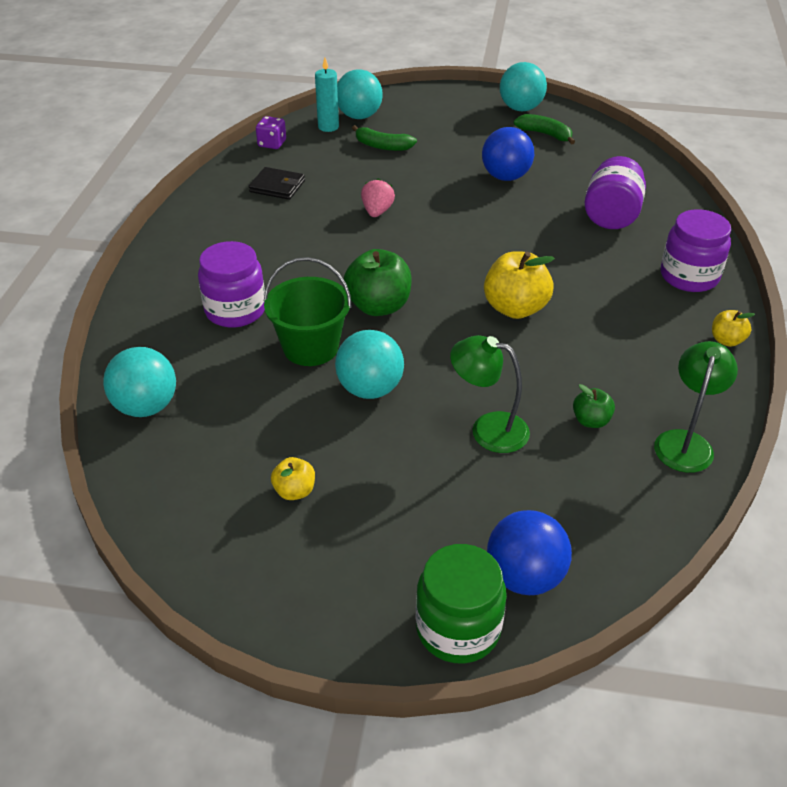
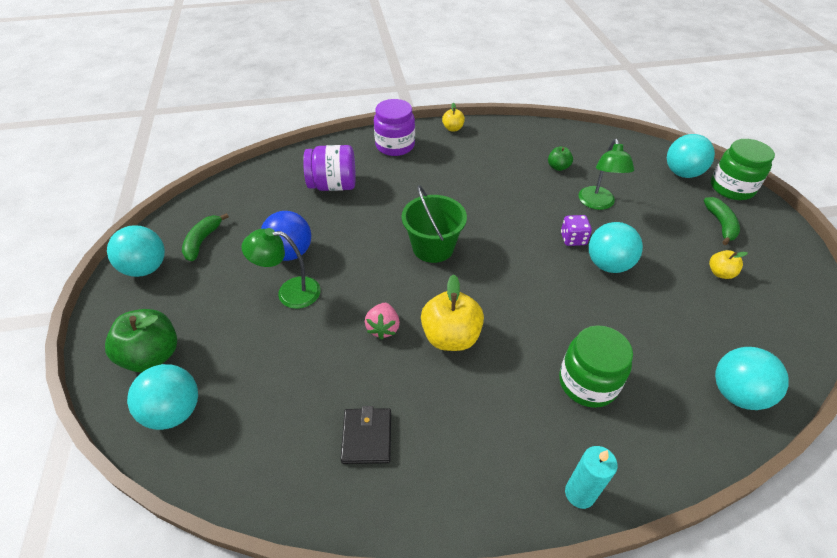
camera: 110 degrees left, 5 degrees up
(235, 310) = (587, 383): purple jar -> green jar
(272, 144) = (265, 488): purple dice -> purple dice (573, 239)
(310, 347) = (593, 311): green bucket -> green bucket (433, 247)
(328, 127) = (208, 436): turquoise candle -> turquoise candle (579, 493)
(377, 211) = (383, 328): pink strawberry -> pink strawberry turned 75 degrees counterclockwise
(378, 306) = (519, 286): green apple -> green apple (152, 356)
(382, 146) = (249, 363): green banana -> green banana (720, 224)
(515, 308) = (475, 213): yellow apple -> yellow apple (451, 337)
(525, 576) = (682, 173): blue ball -> turquoise ball
(685, 442) = (547, 135): green lamp -> green lamp (290, 292)

